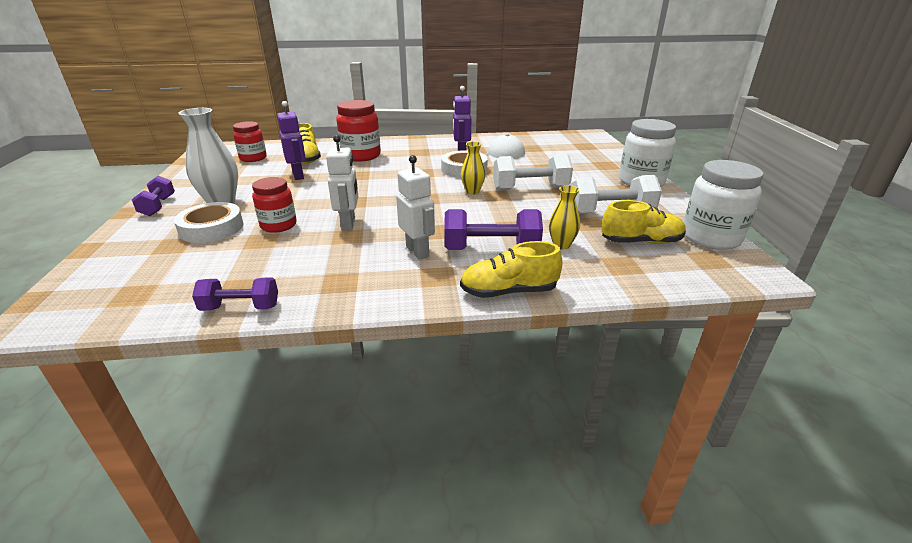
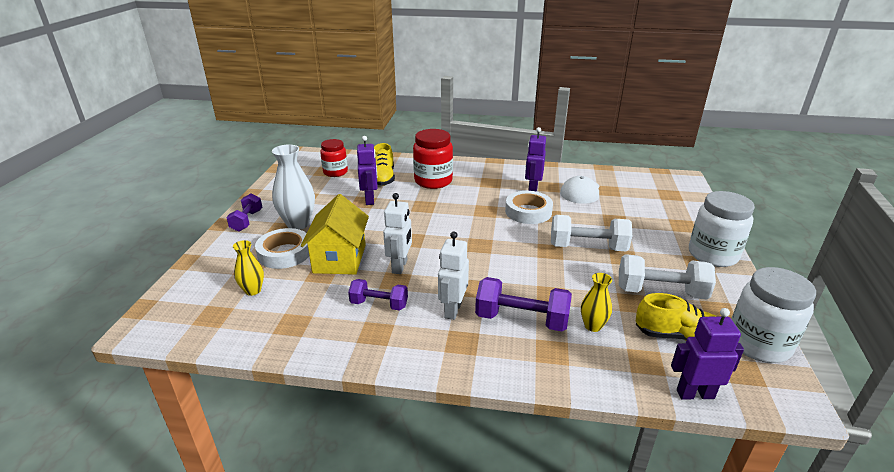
camera: 15 degrees right, 0 degrees up
(240, 307) = (290, 345): purple dumbbell -> purple dumbbell (379, 304)
(278, 225) = (339, 259): red jar -> yellow house
(418, 251) = (452, 310): white robot -> white robot turned 150 degrees counterclockwise
(472, 191) = (527, 243): yellow vase -> yellow vase (253, 290)
(508, 292) = (521, 373): yellow shoe -> none
(677, 282) = (695, 394): none -> purple robot

